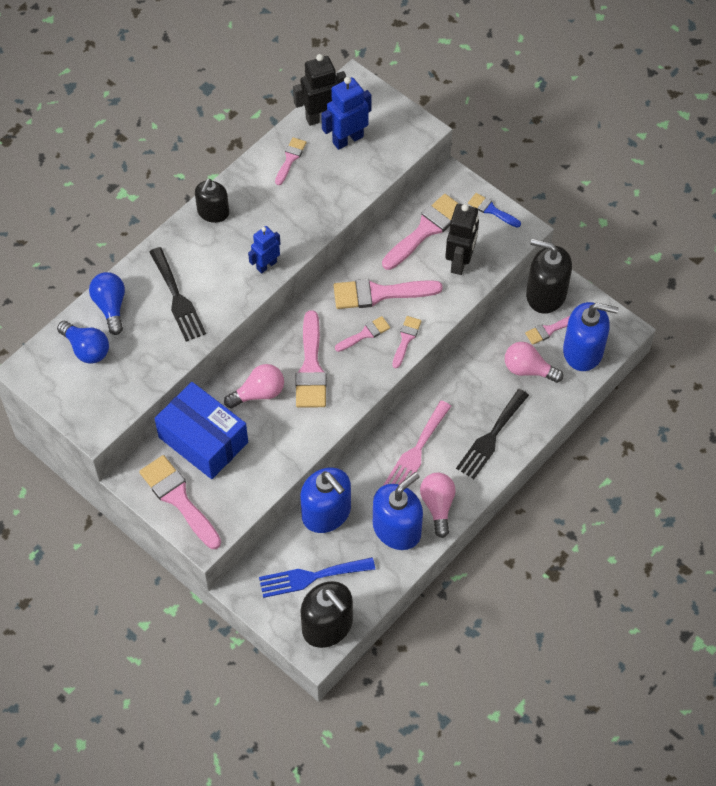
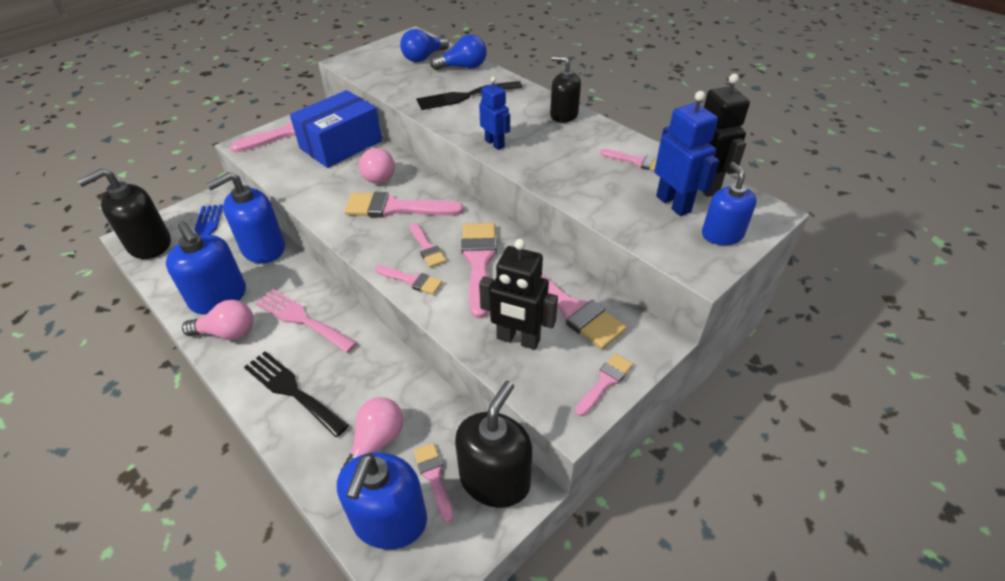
camera: 95 degrees right, 15 degrees down
(382, 114) = (722, 235): none -> blue soap dispenser
(491, 210) = (605, 382): blue brush -> pink brush

